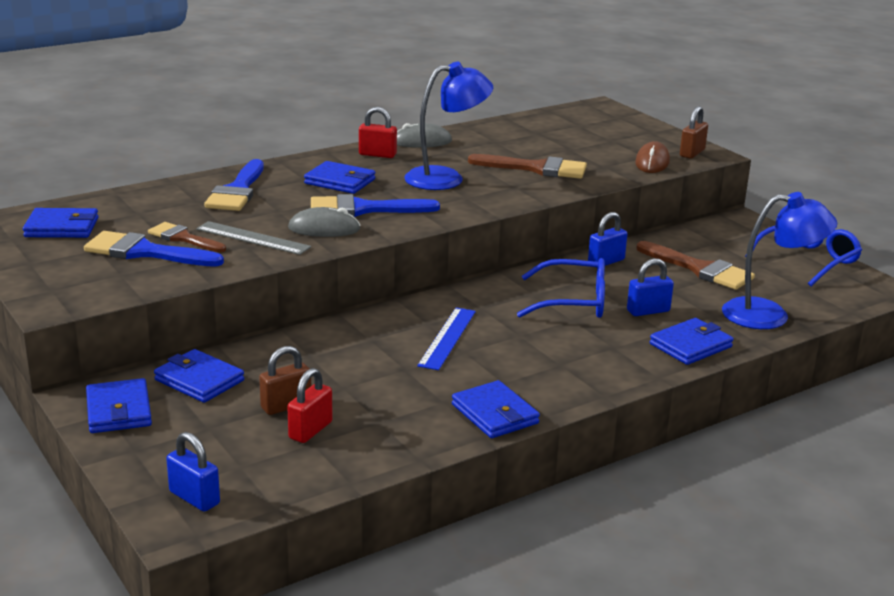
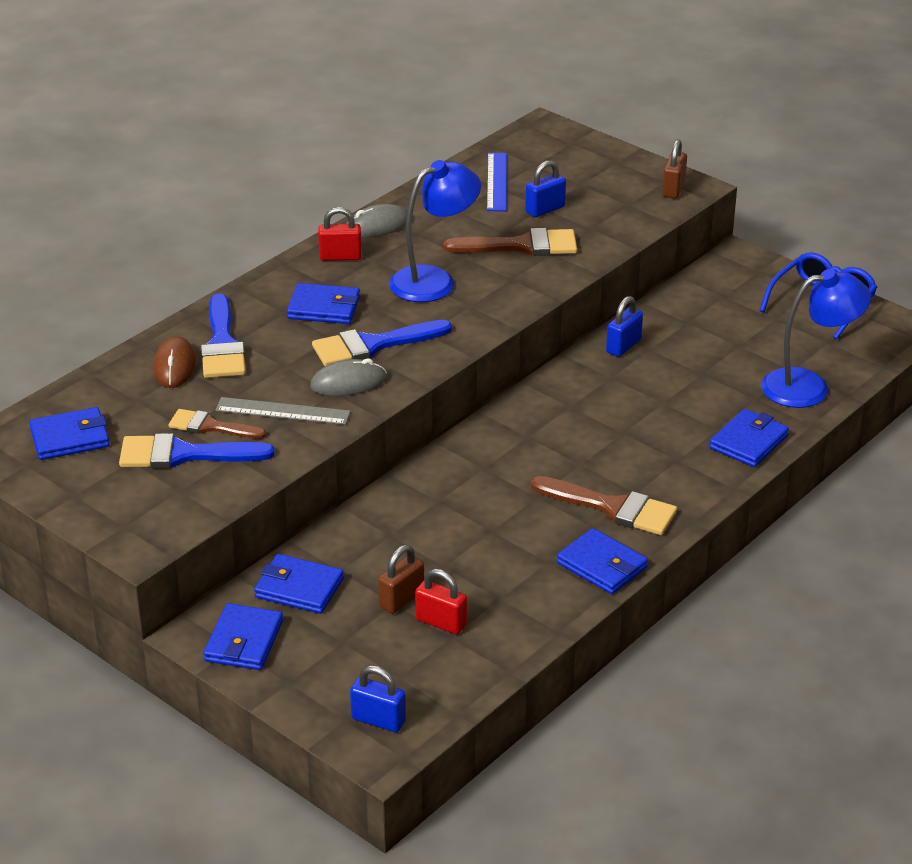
camera: 15 degrees left, 10 degrees up
(118, 410) = (243, 641): blue wallet -> blue wallet turned 45 degrees clockwise
(310, 430) = (441, 622): red padlock -> red padlock turned 75 degrees counterclockwise
(447, 338) = (513, 482): blue ruler -> blue ruler (497, 182)
(573, 302) = (614, 409): blue glasses -> none
(648, 311) = (691, 405): blue padlock -> blue padlock (545, 209)
(652, 162) = (638, 212): brown mouse -> brown mouse (174, 366)
(700, 269) = (721, 337): brown brush -> brown brush (612, 508)

